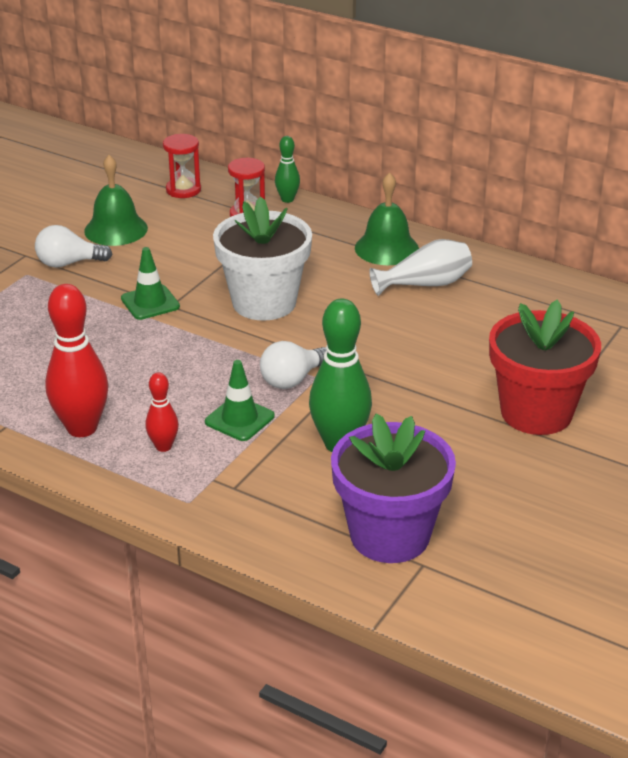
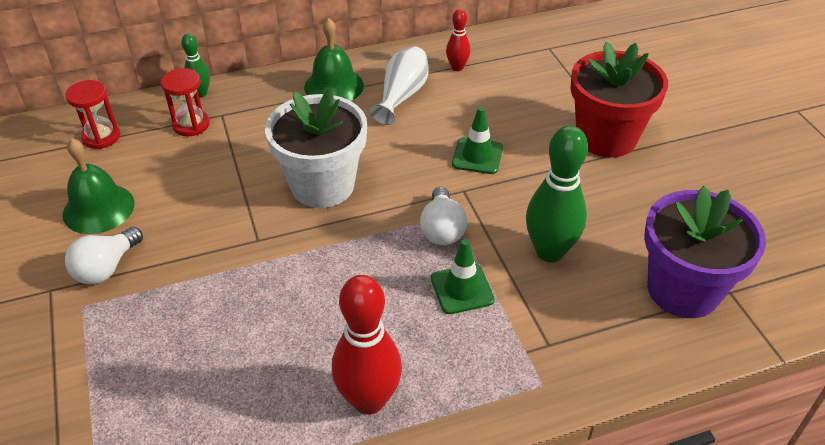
camera: 50 degrees left, 10 degrees up
(150, 303) = (237, 250): green traffic cone -> green traffic cone (477, 156)
(163, 446) = (451, 358): red bowling pin -> red bowling pin (457, 67)

